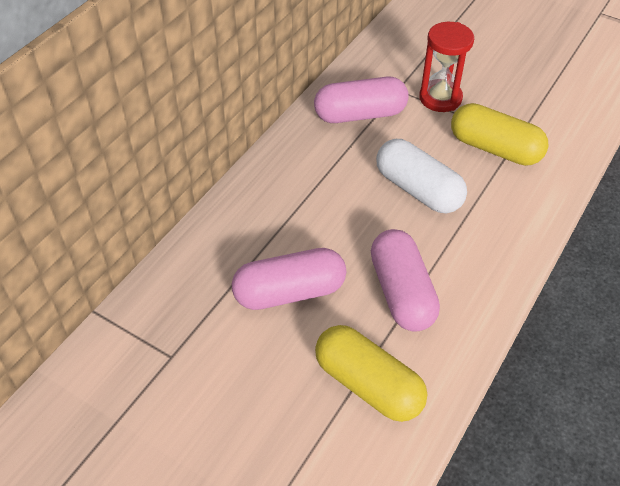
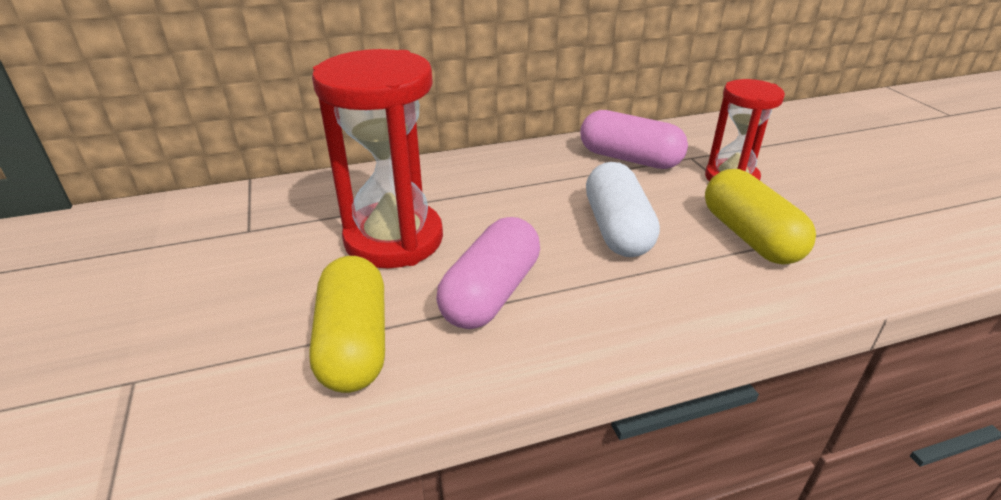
camera: 40 degrees right, 15 degrees down
(290, 292) = (394, 239): pink capsule -> red hourglass

